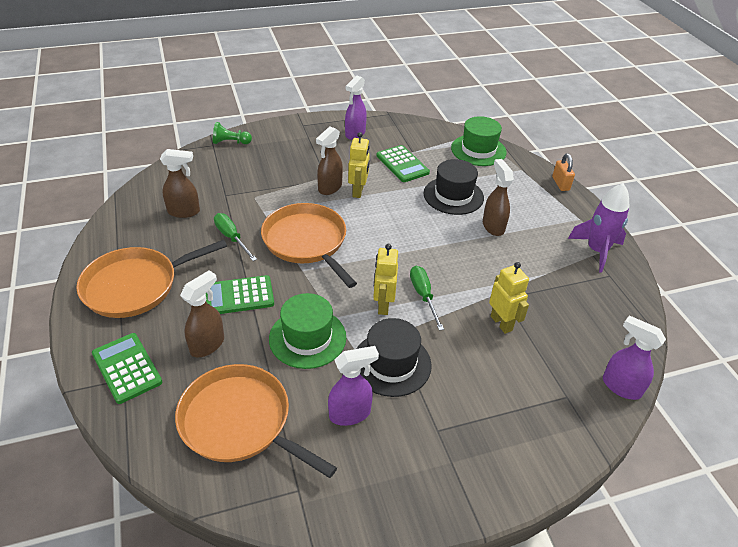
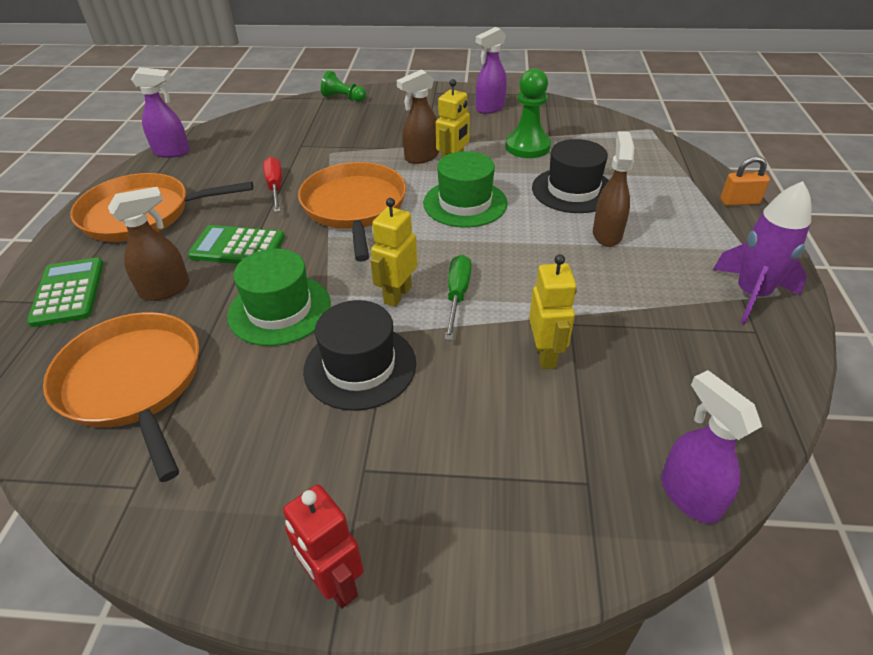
camera: 25 degrees right, 0 degrees up
(184, 212) = (246, 154): brown spray bottle -> none
(232, 238) = (275, 187): green screwdriver -> red screwdriver
(350, 414) = (265, 413): purple spray bottle -> purple spray bottle (172, 152)
(402, 164) = (527, 147): green calculator -> green pawn
(464, 501) = (334, 583): none -> red robot
(478, 150) = (639, 146): green hat -> green hat (465, 203)
(560, 184) = (739, 202): orange padlock -> orange padlock turned 75 degrees clockwise

